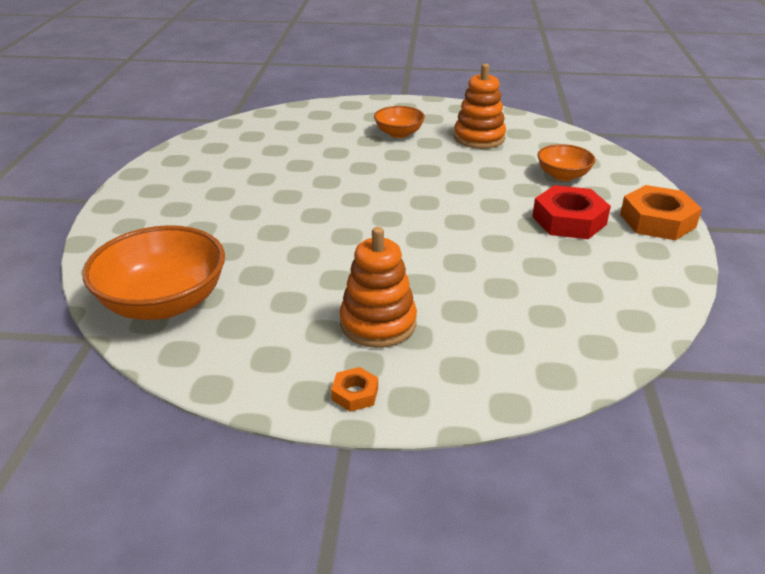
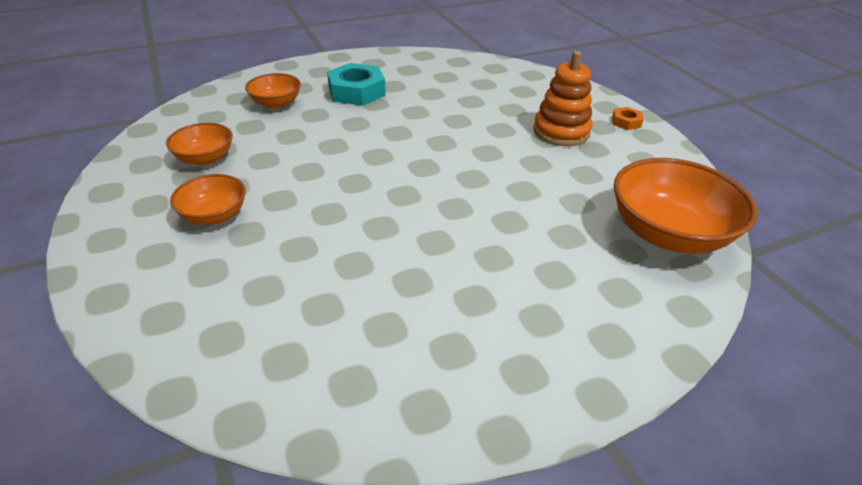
camera: 120 degrees left, 5 degrees up
(479, 138) = (205, 158): orange stacking toy -> orange bowl
(569, 220) = (356, 91): red nut -> turquoise nut
(657, 221) = (331, 64): orange nut -> none

